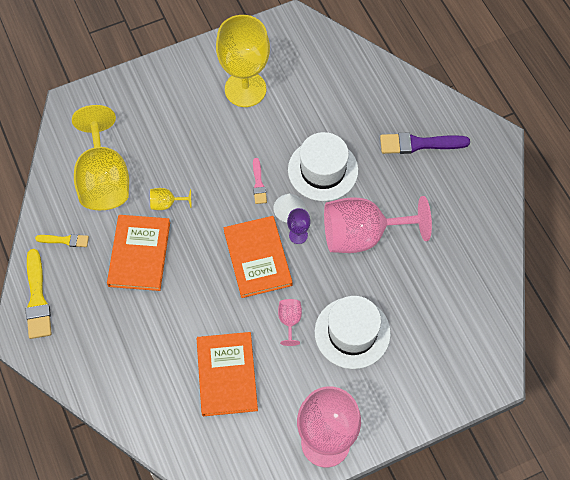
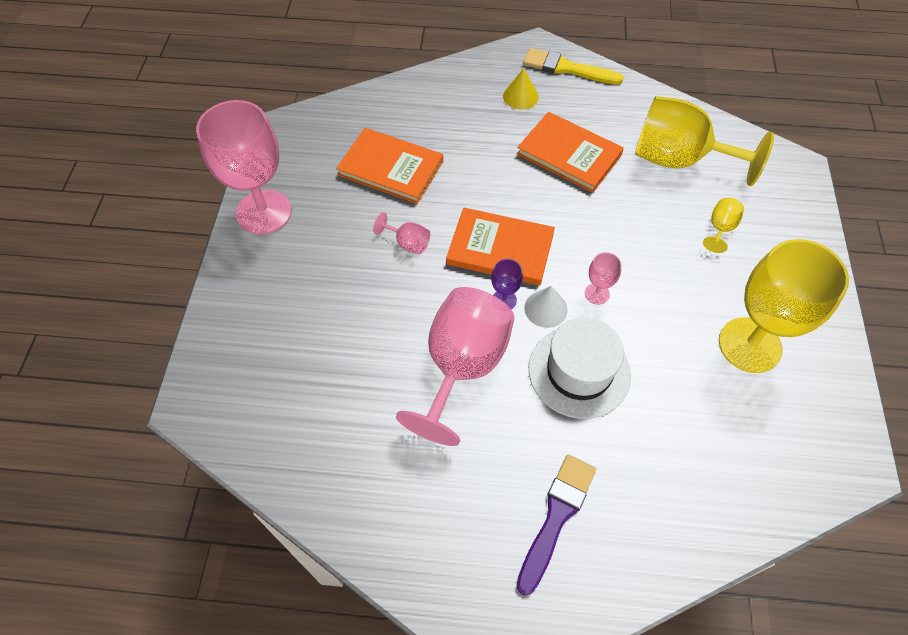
camera: 120 degrees right, 5 degrees down
(65, 240) = (620, 106): yellow brush -> none
(92, 319) = (520, 96): none -> yellow cone
(166, 203) = (618, 199): yellow goblet -> yellow goblet (720, 229)
(258, 183) = (597, 294): pink brush -> pink goblet
(352, 332) = (353, 292): white hat -> none

